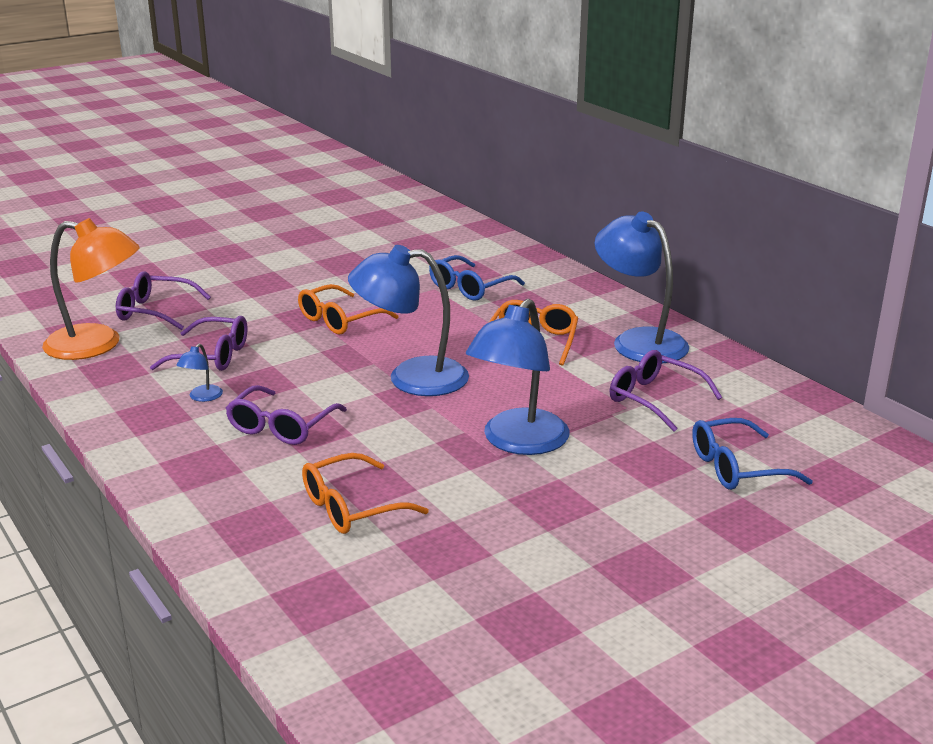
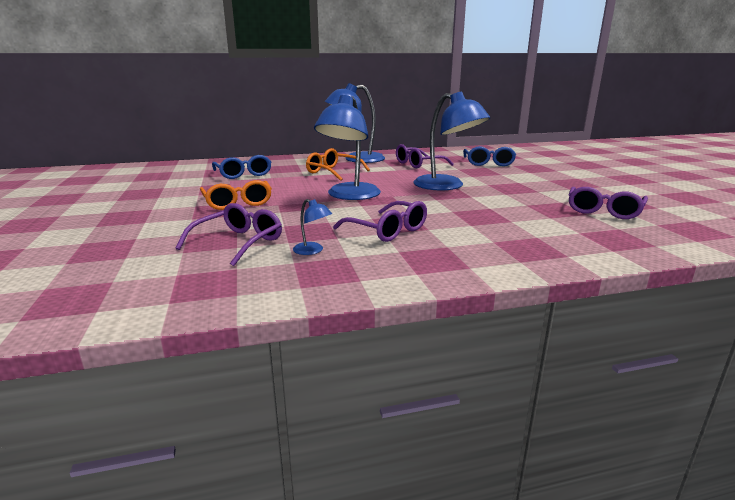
camera: 70 degrees left, 5 degrees down
(97, 345) = (131, 289): orange lamp -> none
(155, 311) = (98, 258): purple glasses -> purple glasses (603, 211)
(351, 507) = (507, 222): orange glasses -> none

